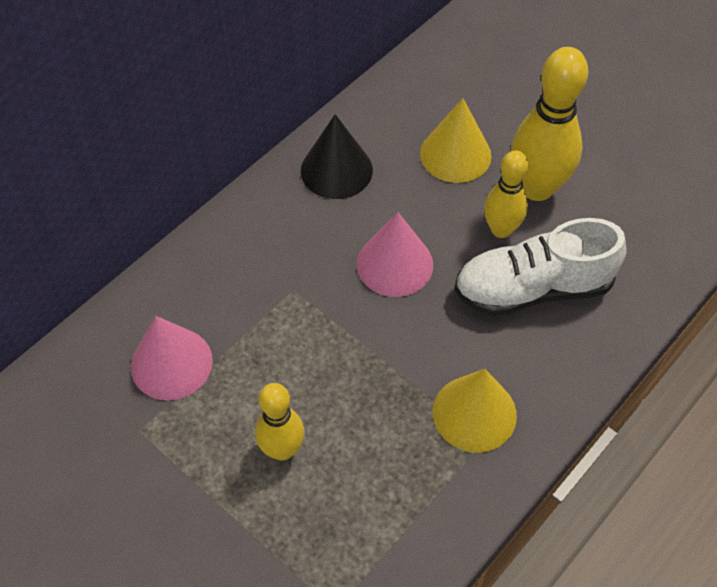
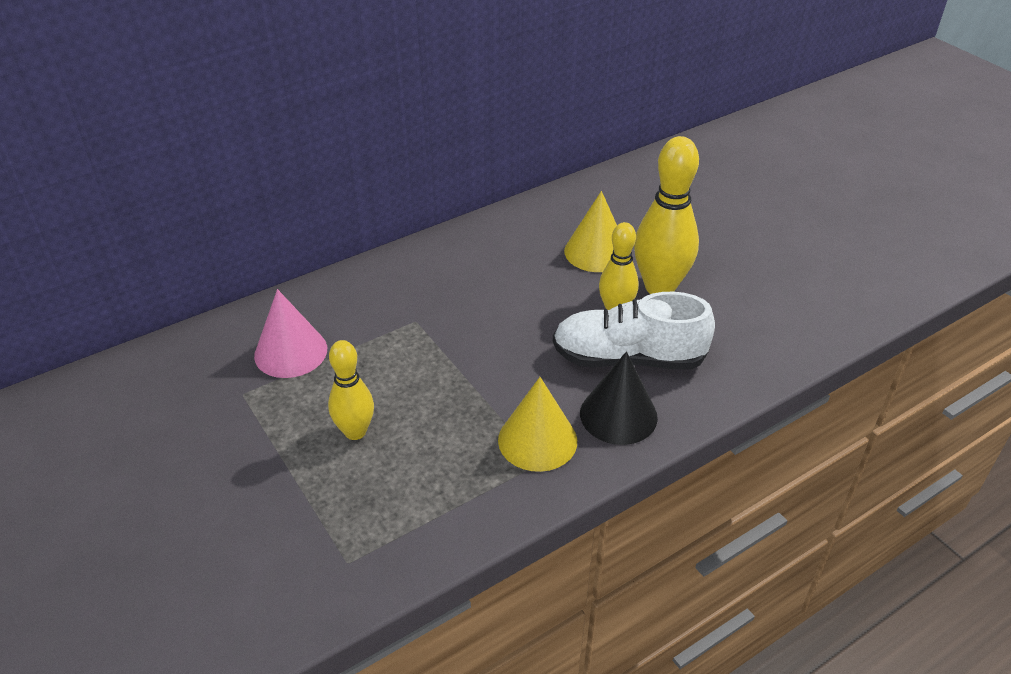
camera: 15 degrees right, 15 degrees down
(336, 170) = (488, 245): black cone -> black cone (618, 415)
(395, 264) = (511, 318): pink cone -> none

